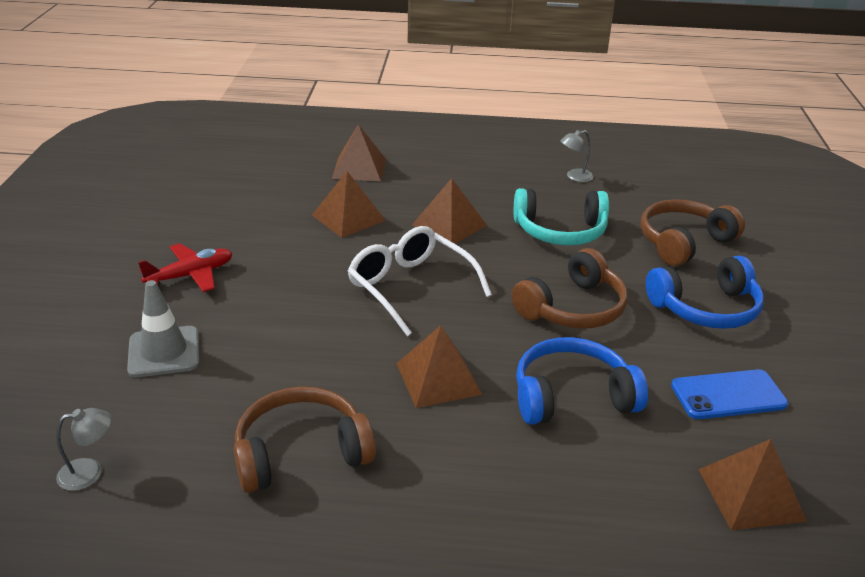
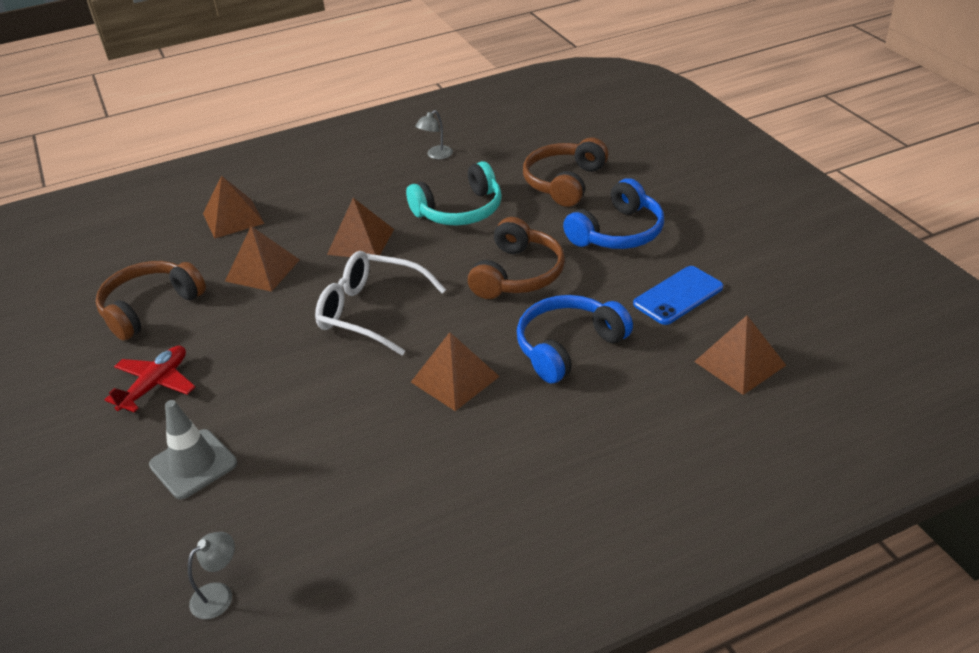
camera: 25 degrees left, 5 degrees up
(301, 453) = (390, 490): brown headphones -> brown headphones (150, 308)

